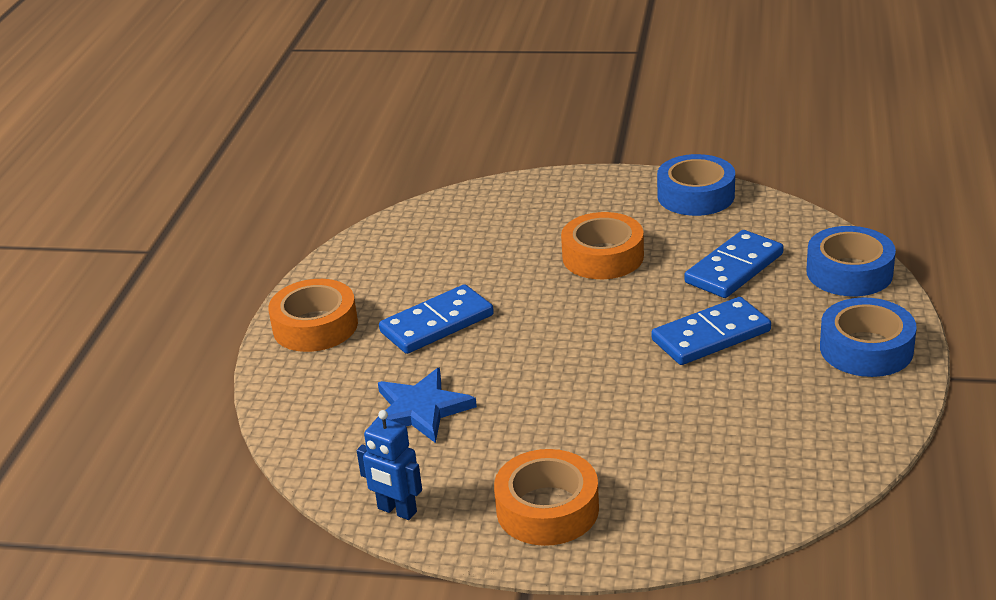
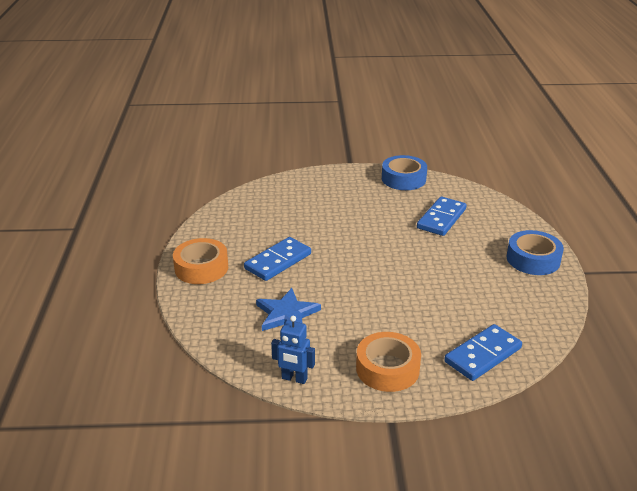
camera: 15 degrees left, 0 degrees up
(603, 256) = (363, 216): orange tape -> none
(711, 336) = (444, 258): blue domino -> blue domino (483, 355)
(849, 272) = (506, 217): blue tape -> none

